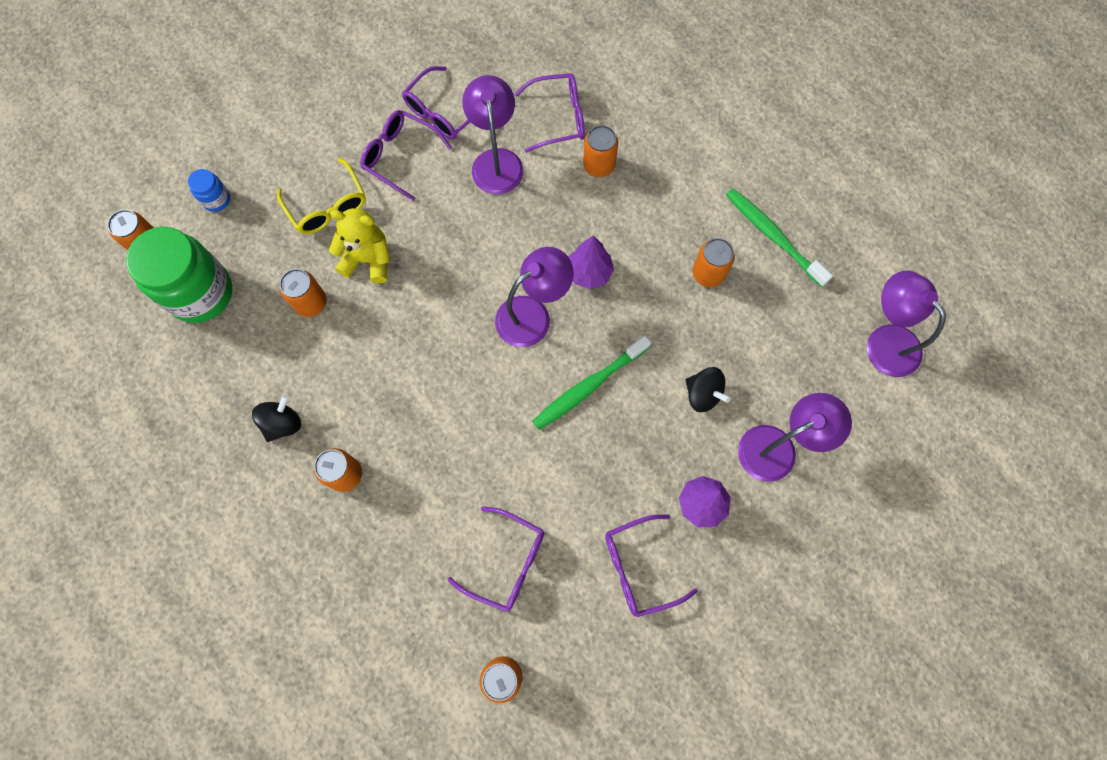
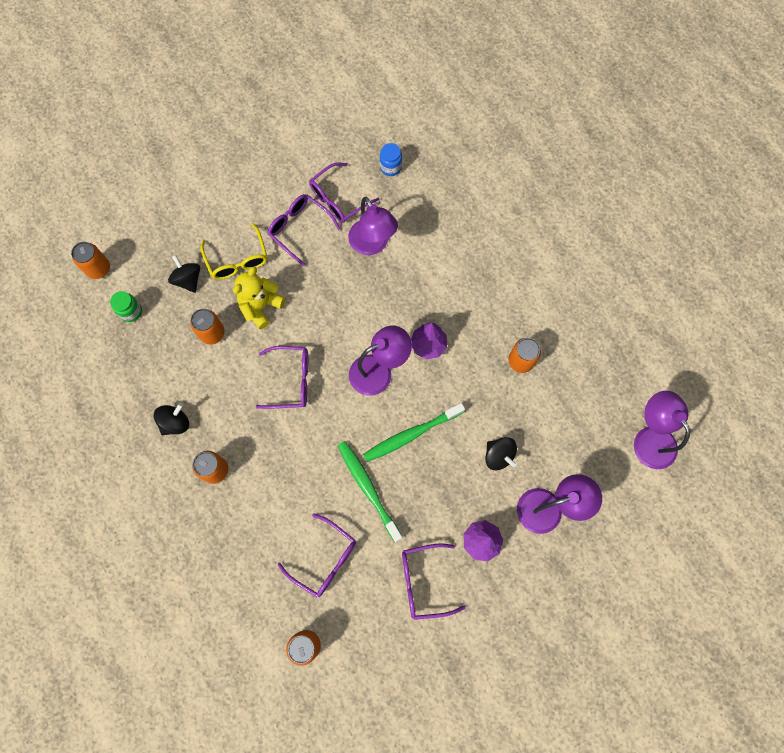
camera: 10 degrees right, 0 degrees up
(200, 293) = (131, 311): green jar -> green jar, size x0.44
(216, 199) = (155, 241): blue jar -> blue jar (390, 167)
(268, 241) = (188, 280): none -> black spinning top
(368, 259) = (261, 306): yellow teddy bear -> yellow teddy bear turned 75 degrees counterclockwise
(496, 161) = (372, 244): purple lamp -> purple lamp turned 150 degrees clockwise
(559, 118) = (427, 218): purple glasses -> purple glasses (291, 380)
(598, 165) = (451, 261): orange can -> none
(773, 236) = (578, 340): green toothbrush -> green toothbrush (368, 489)

